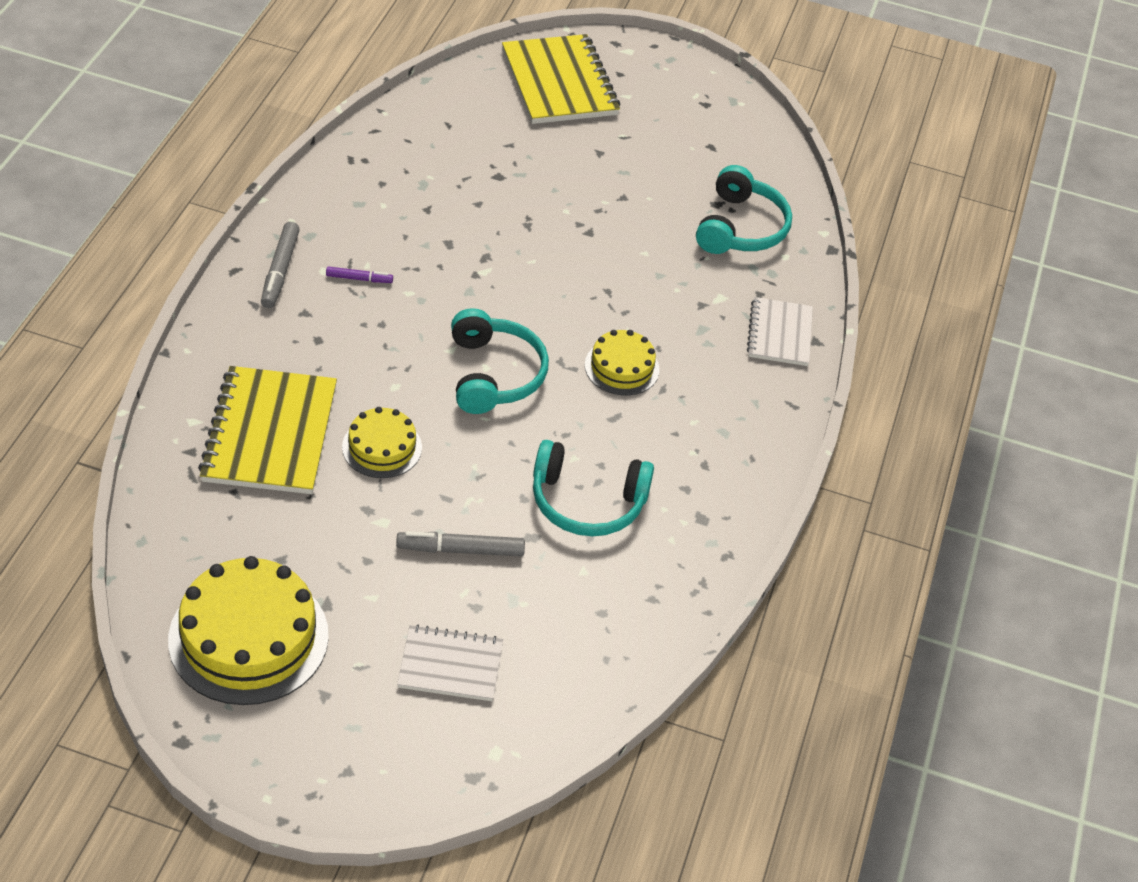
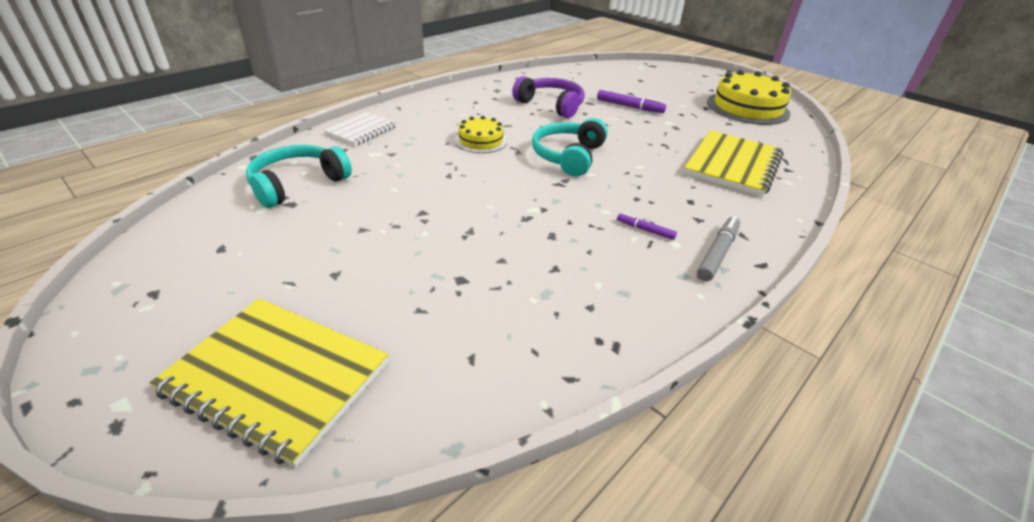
camera: 150 degrees left, 10 degrees down
(382, 447) = (659, 145): yellow cake -> none
(450, 665) = (650, 84): white notebook -> none
(460, 550) = (629, 107): grey marker -> purple marker
(559, 83) = (276, 378): yellow notebook -> yellow notebook turned 75 degrees counterclockwise
(587, 502) = (551, 105): turquoise headphones -> purple headphones

